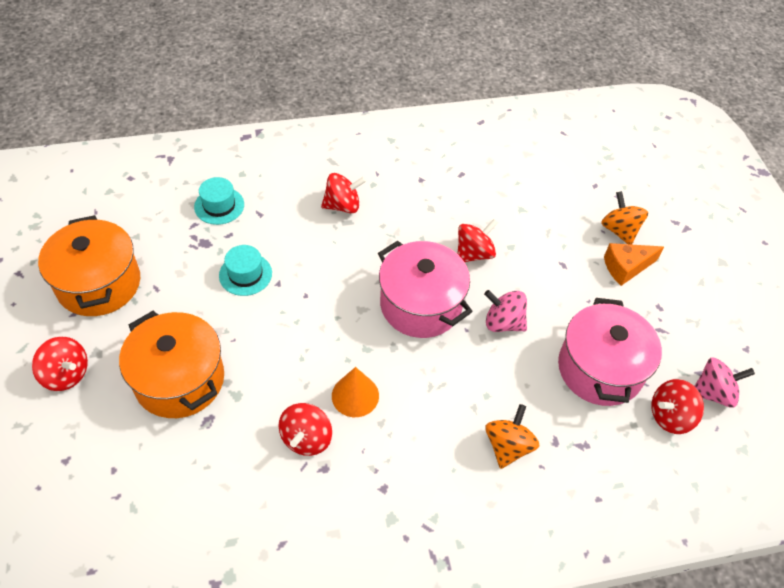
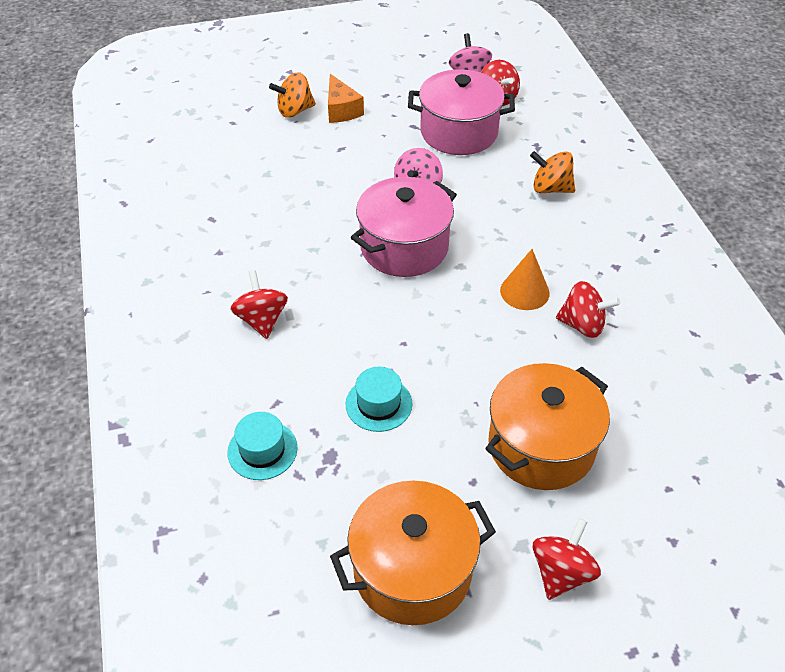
camera: 90 degrees left, 5 degrees down
(474, 253) = (331, 209): red spinning top -> none

